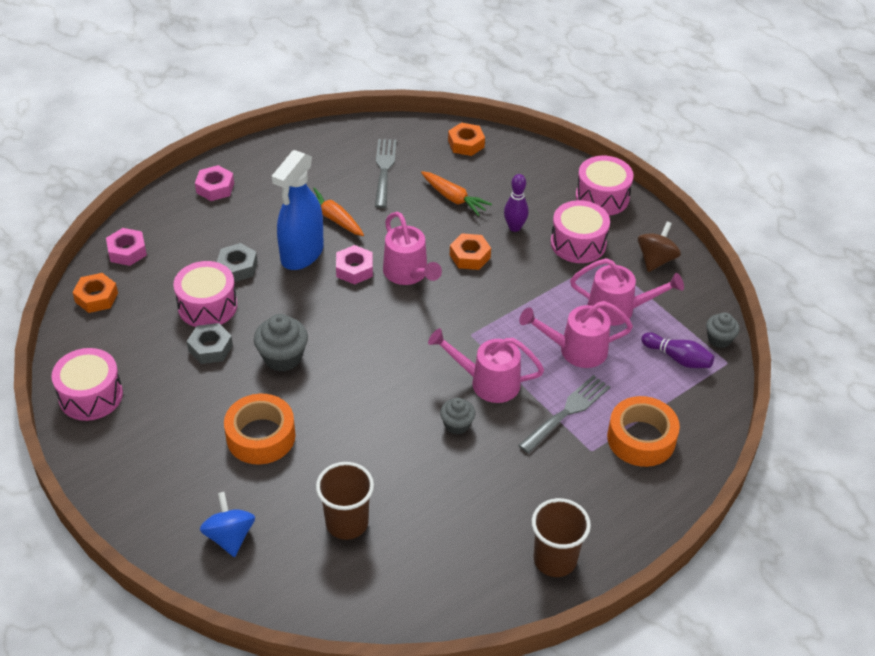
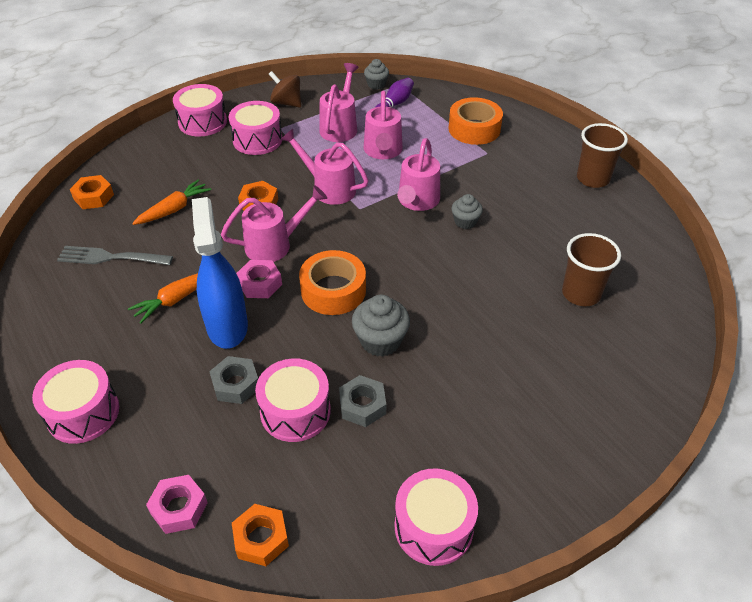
camera: 85 degrees left, 0 degrees up
(215, 188) = (83, 413): pink nut -> pink drum
(230, 536) = (612, 378): blue spinning top -> none
(261, 436) = (487, 357): orange tape -> orange tape (333, 290)
(302, 254) = (227, 326): blue spray bottle -> blue spray bottle turned 135 degrees counterclockwise
(501, 307) = (329, 188): none -> pink watering can
(514, 227) = (227, 173): purple bowling pin -> none
(567, 411) = (449, 161): grey fork -> none

